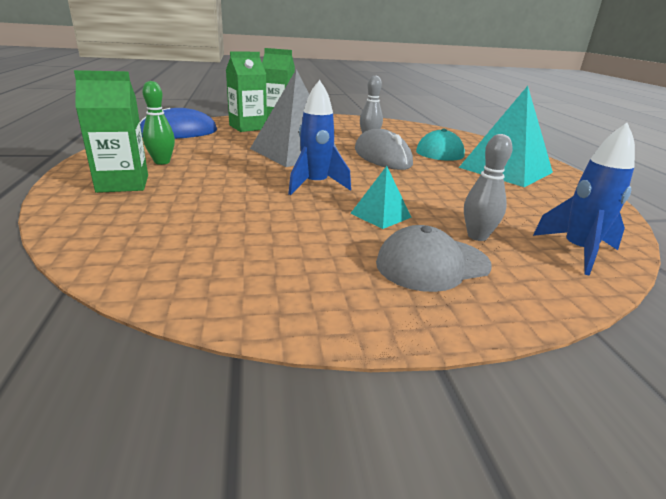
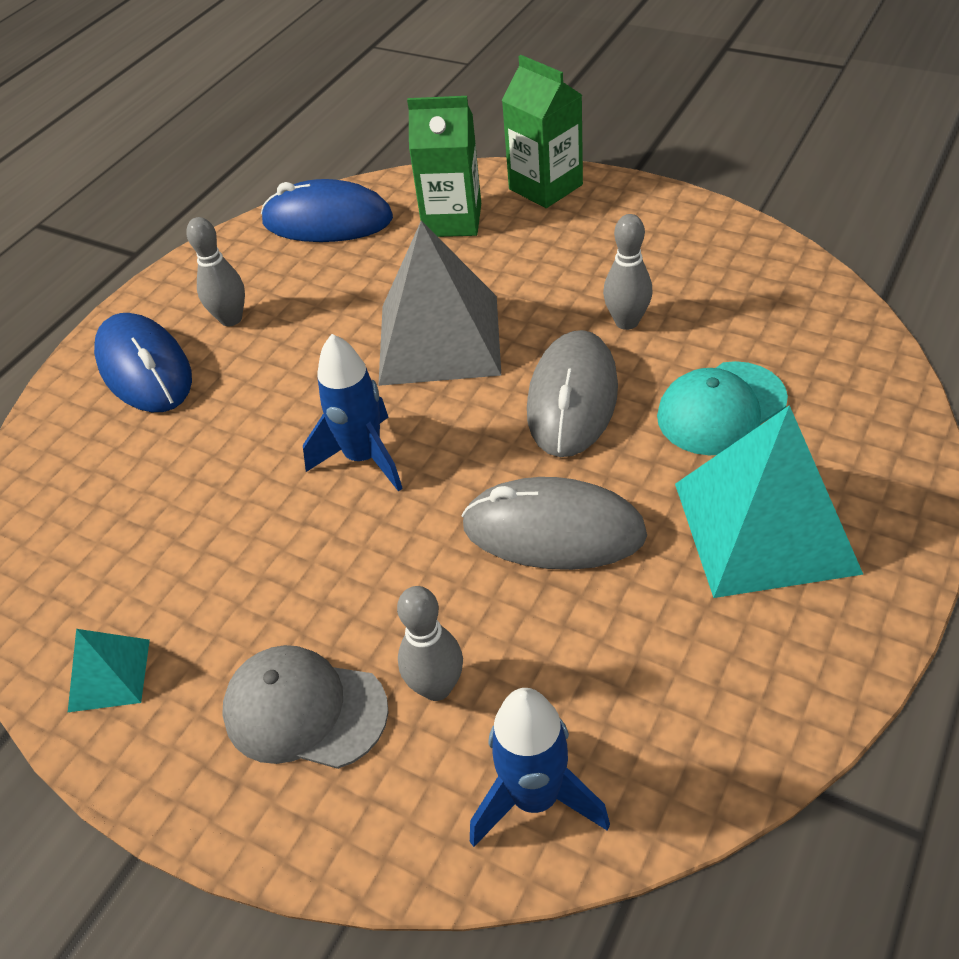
camera: 45 degrees right, 20 degrees up
(123, 184) = (145, 369): green carton -> blue mouse
(162, 162) = (231, 319): green bowling pin -> grey bowling pin
(380, 215) = (367, 574): turquoise pyramid -> turquoise pyramid (109, 675)
(438, 186) = (553, 531): none -> grey mouse

